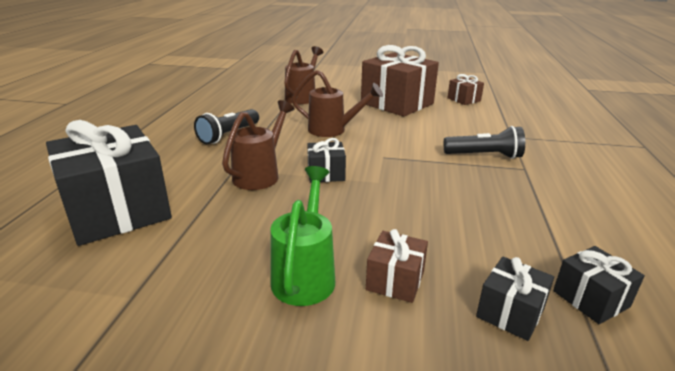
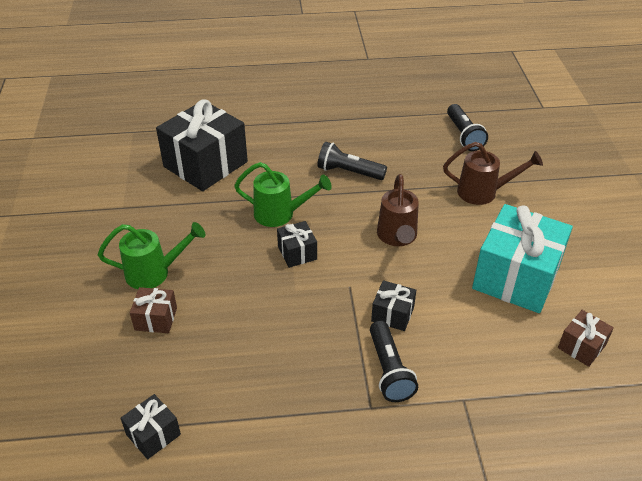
camera: 75 degrees right, 15 degrees up
(230, 91) = (464, 135): none -> black flashlight
(260, 175) = (280, 214): brown watering can -> green watering can
(397, 103) = (516, 277): brown gift -> turquoise gift
(510, 312) = (132, 383): black gift -> black gift (392, 314)

